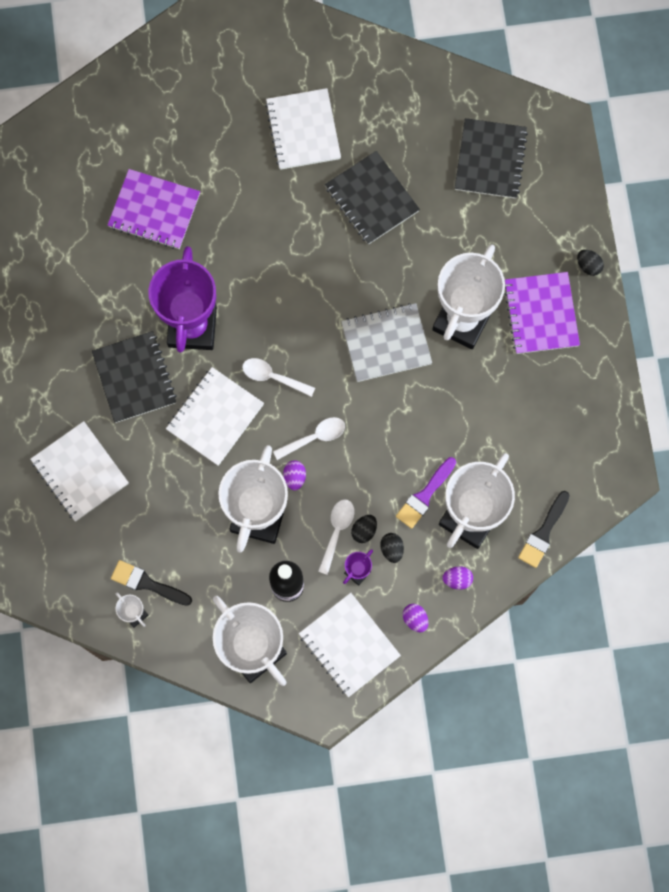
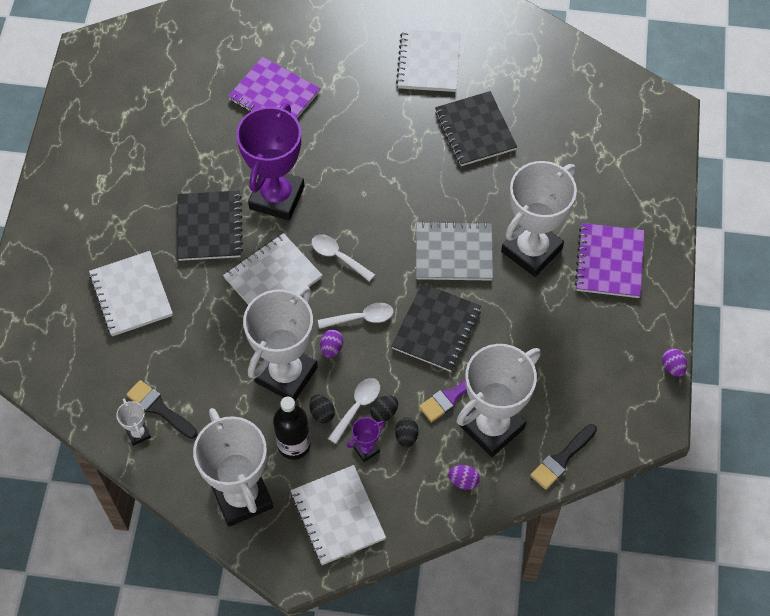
camera: 15 degrees right, 15 degrees down
(415, 619) = (411, 508): purple egg -> purple egg (672, 367)
(490, 160) = (594, 123): black notebook -> black notebook (436, 328)
(588, 266) = (665, 231): black egg -> black egg (322, 413)

